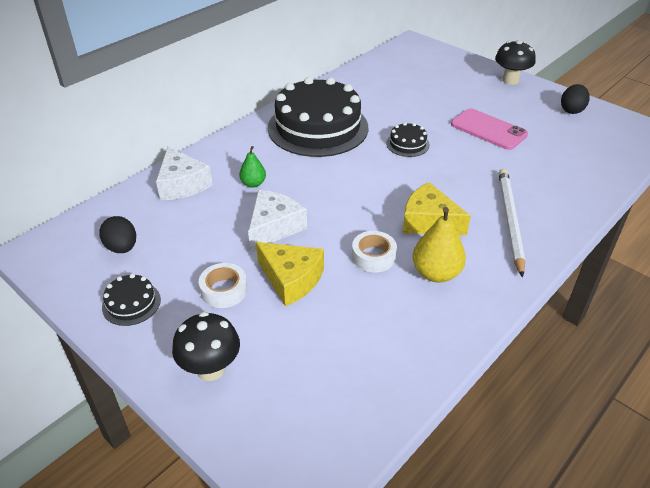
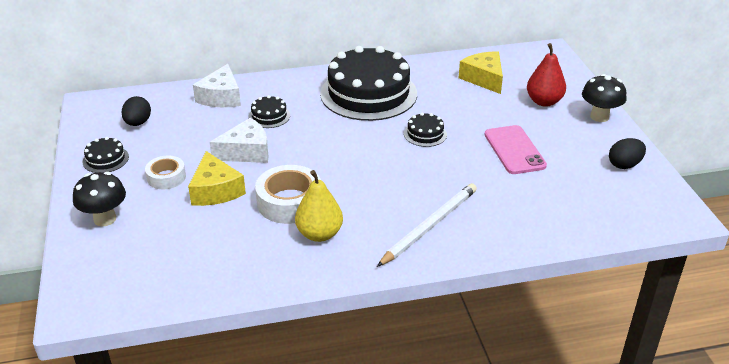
camera: 35 degrees right, 5 degrees down
(253, 183) = (269, 116): green pear -> black cake
(373, 256) = (289, 202): white tape -> white tape, size x1.64
(428, 221) = (363, 197): yellow cheese -> yellow cheese (484, 79)
(459, 83) = (544, 101): none -> red pear

